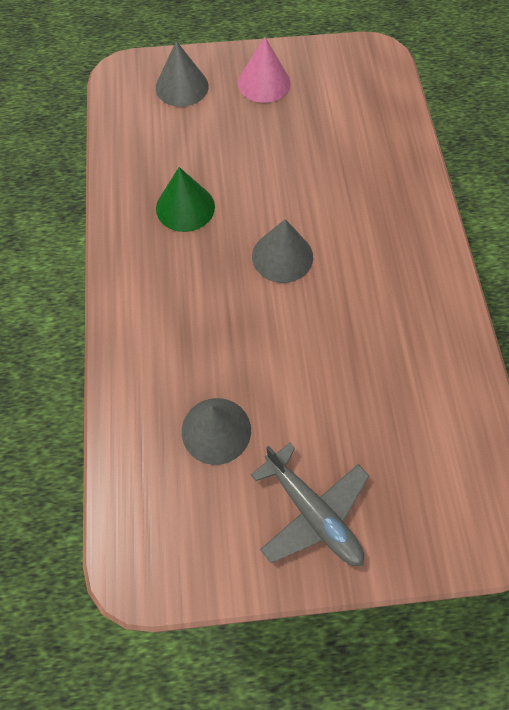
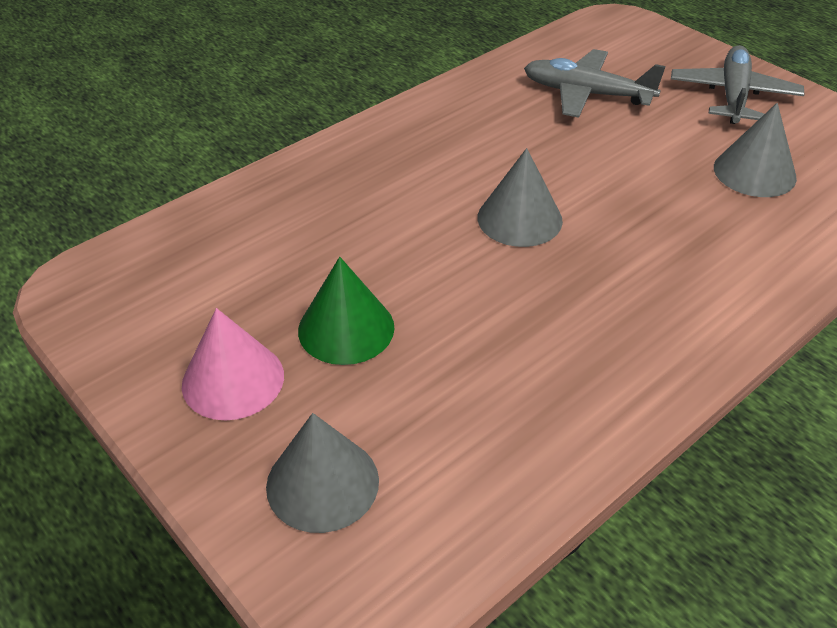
camera: 125 degrees left, 20 degrees down
(185, 207) = (547, 336): green cone -> green cone (346, 328)
(392, 400) = (586, 94): none -> grey plane

